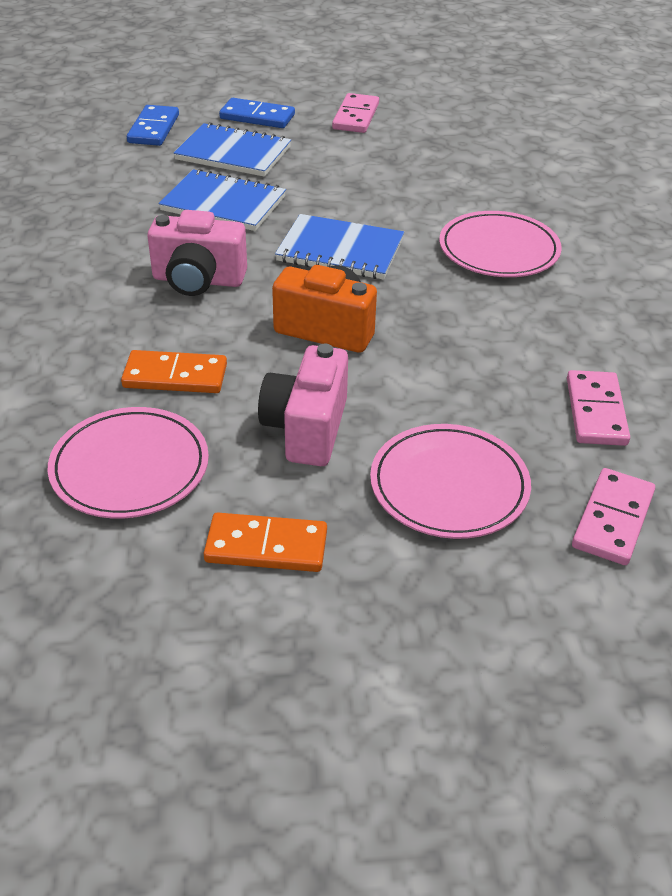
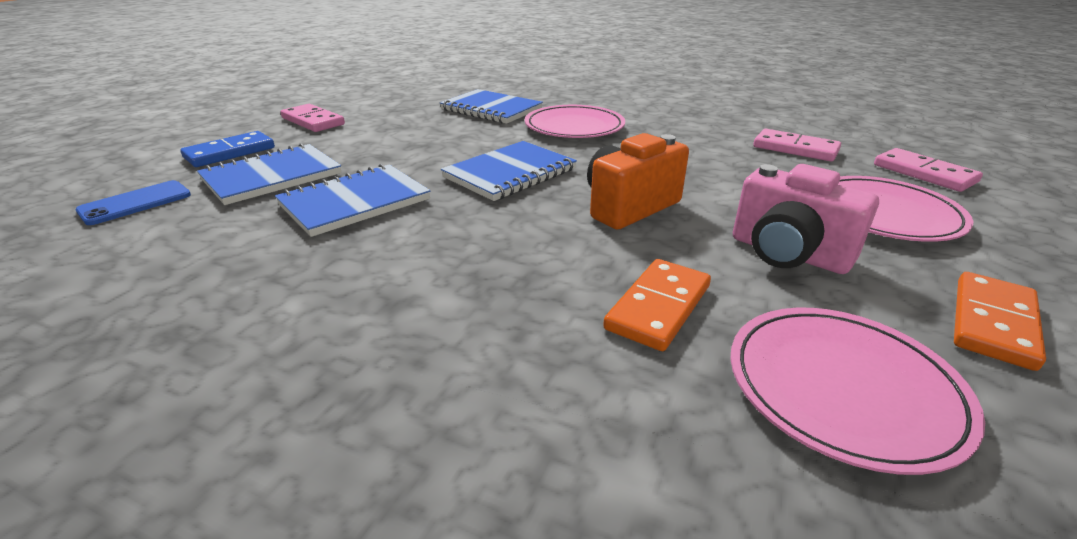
camera: 60 degrees left, 10 degrees down
(153, 129) = (135, 203): blue domino -> blue phone
(198, 280) = (480, 249): pink camera -> none
(495, 187) = (491, 109): none -> blue notebook

